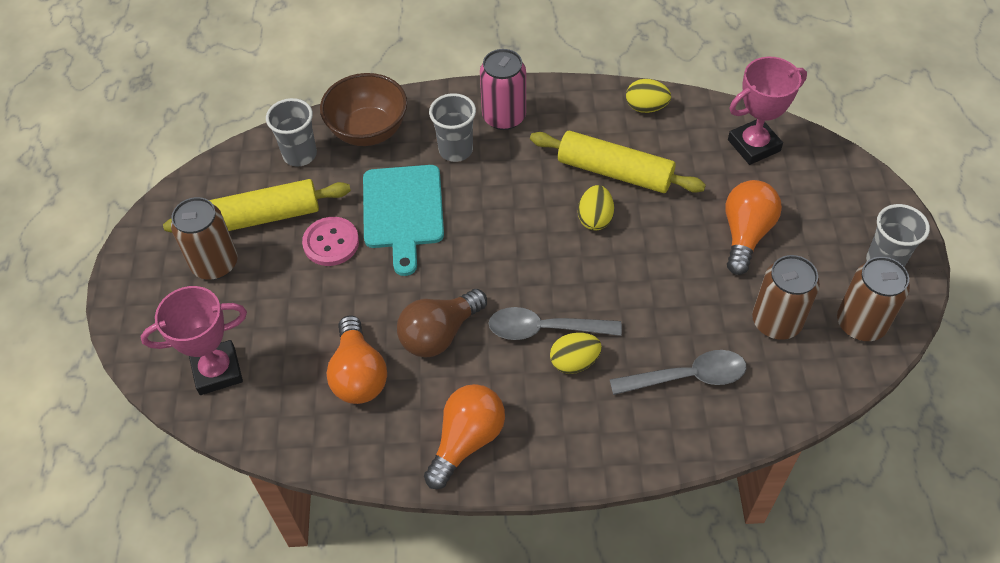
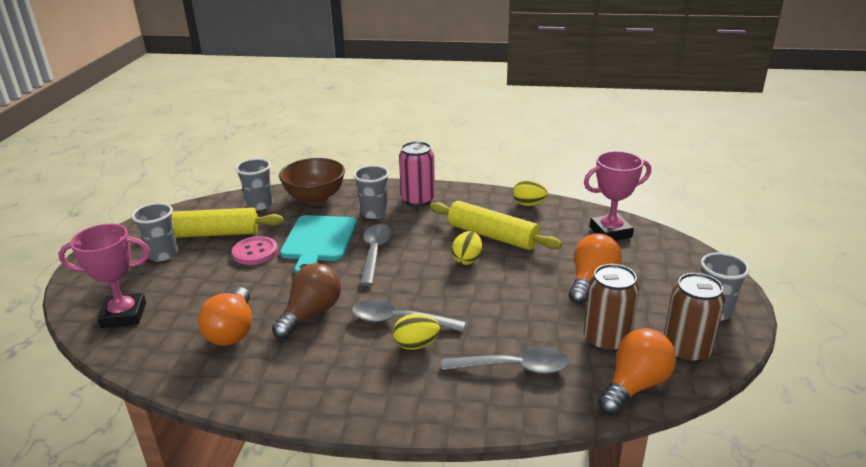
camera: 10 degrees right, 25 degrees down
(215, 264) = (163, 254): brown can -> grey cup
(439, 334) = (311, 313): brown light bulb -> brown light bulb turned 150 degrees clockwise
(467, 441) = (299, 386): orange light bulb -> orange light bulb (634, 385)
(480, 223) = (374, 253): none -> grey spoon

